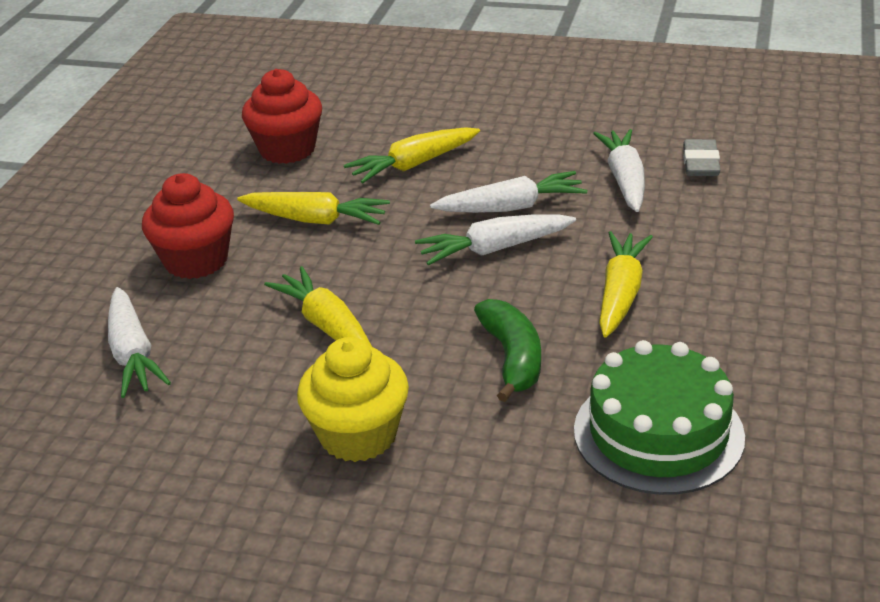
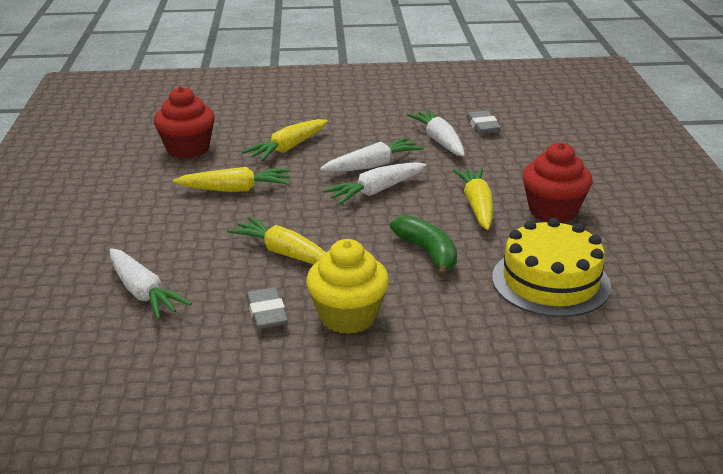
camera: 20 degrees left, 5 degrees down
(196, 260) = (158, 226): red cupcake -> red cupcake (553, 211)
(261, 410) = (266, 313): none -> grey eraser
(658, 433) = (550, 281): green cake -> yellow cake

